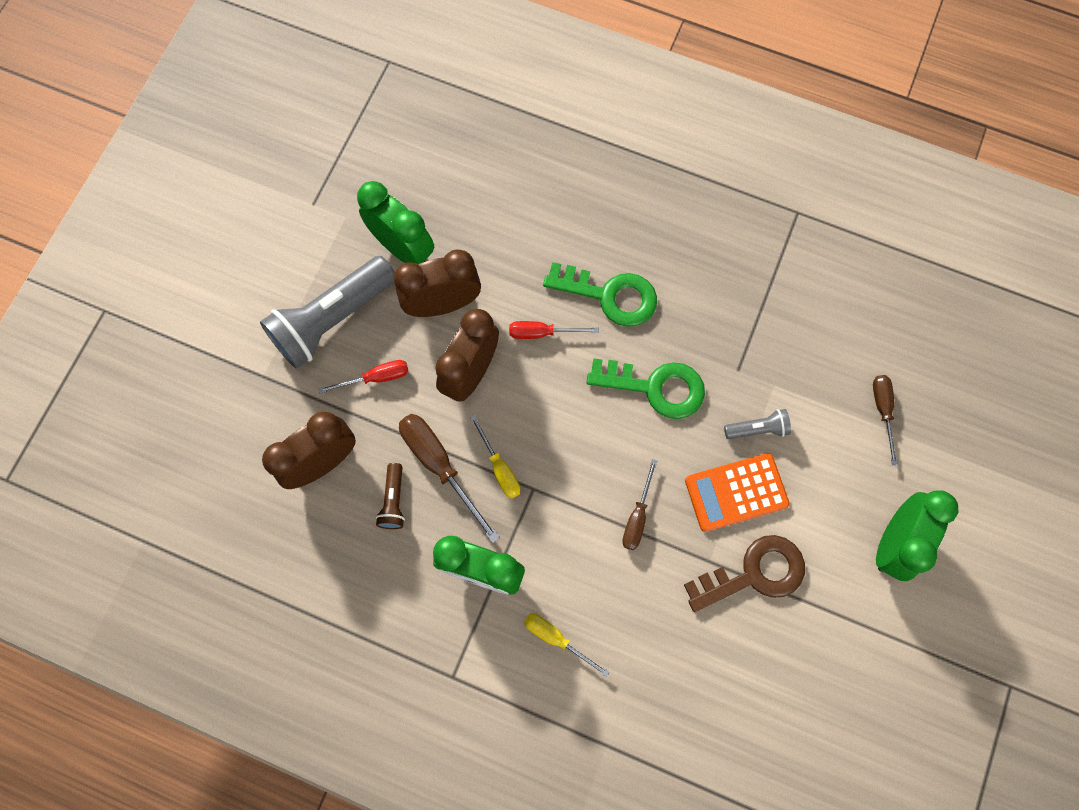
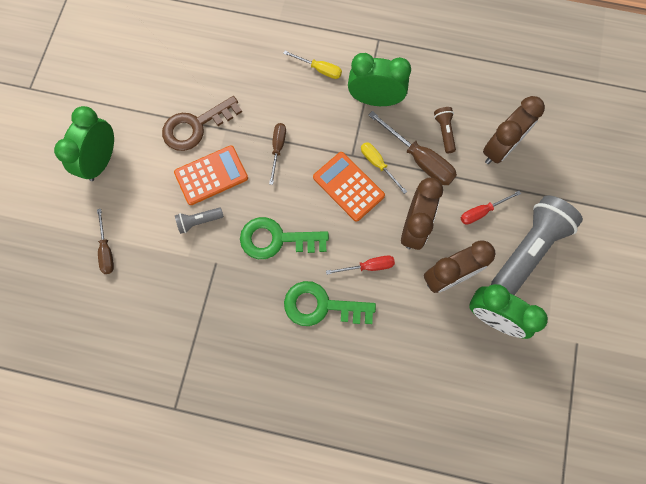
camera: 170 degrees right, 0 degrees up
(547, 443) = (348, 186): none -> orange calculator

